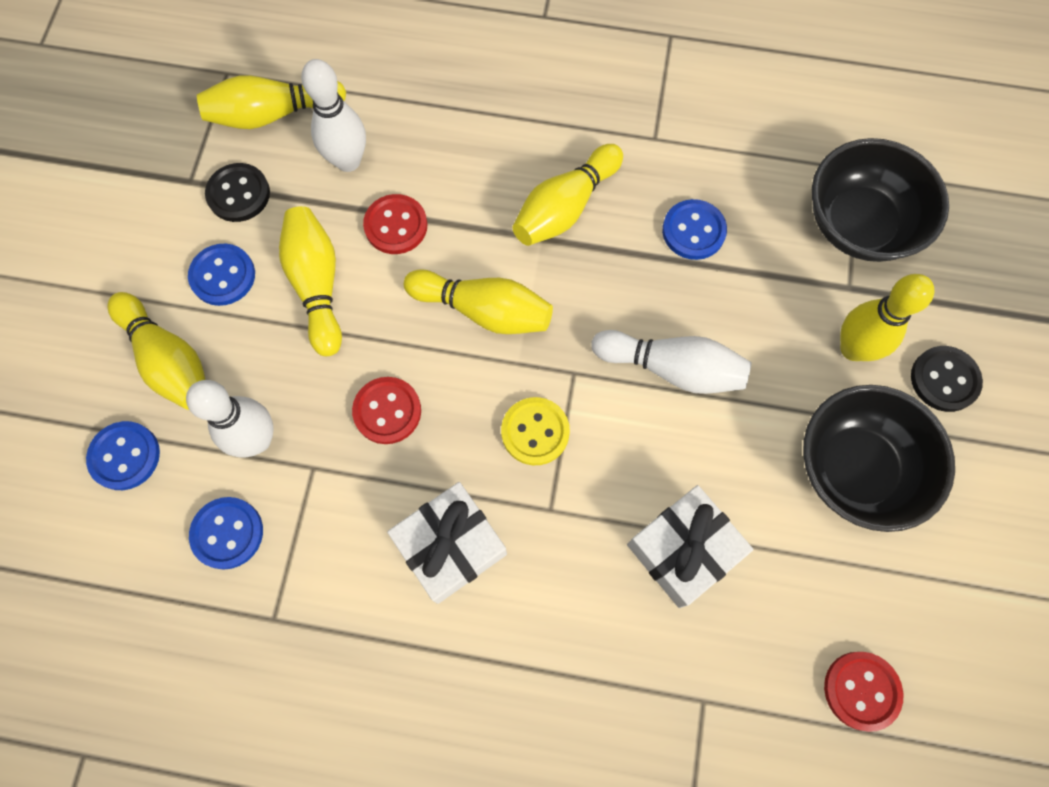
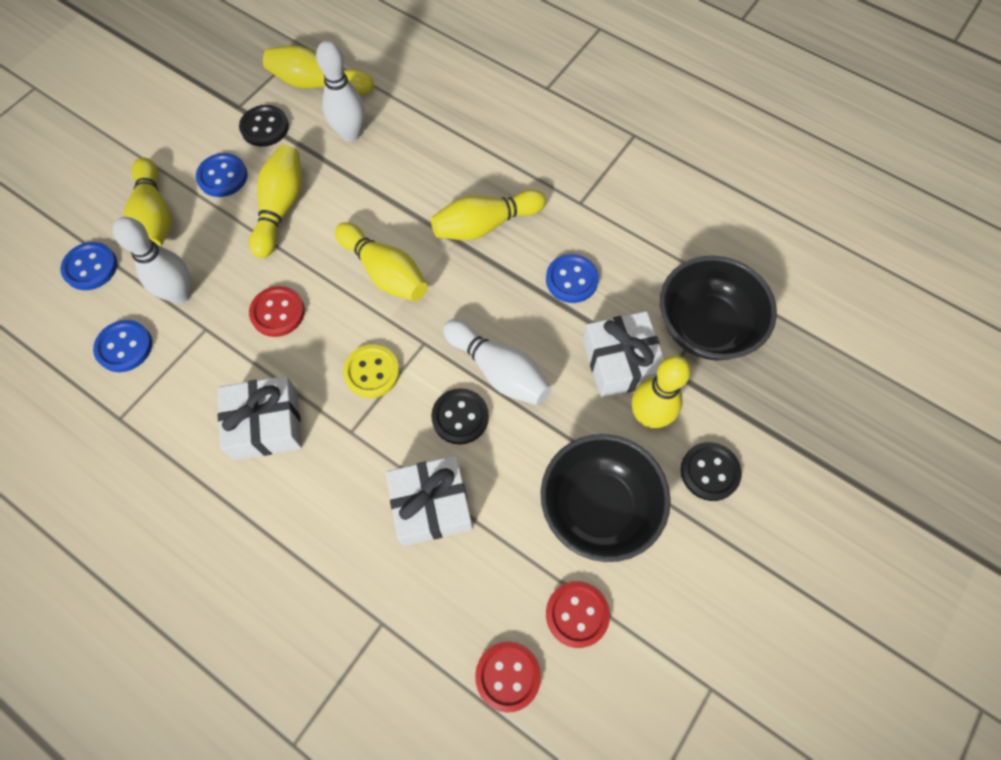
camera: 25 degrees right, 5 degrees down
(396, 226) = (357, 190): red button -> red button (577, 614)
(660, 438) = (460, 417): none -> black button
(794, 301) = (620, 362): none -> white gift

